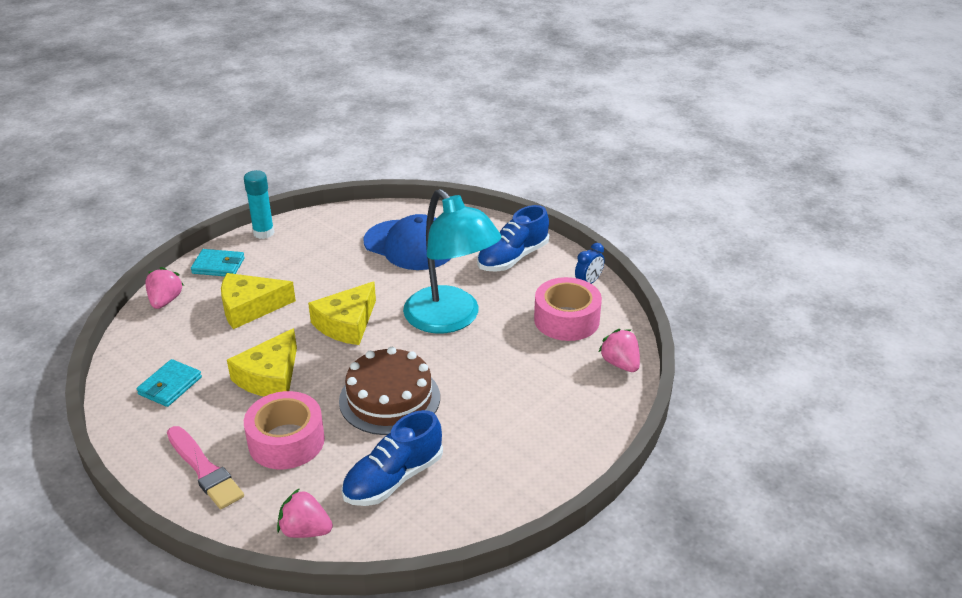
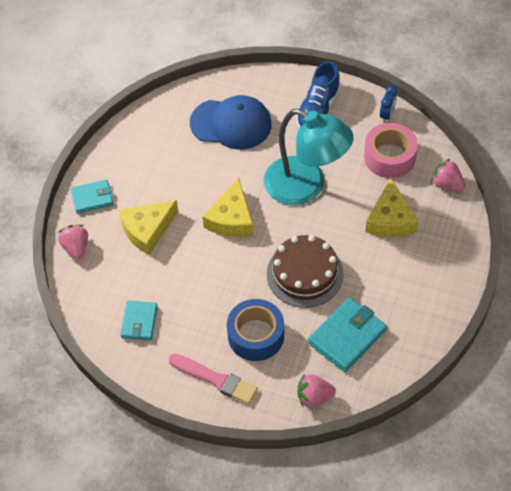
camera: 20 degrees left, 20 degrees up
(263, 233) = (104, 151): turquoise glue stick -> none
(270, 377) = (207, 287): yellow cheese -> yellow cheese (390, 219)
(286, 441) = (256, 335): pink tape -> blue tape
(393, 479) = (347, 336): blue shoe -> turquoise wallet

